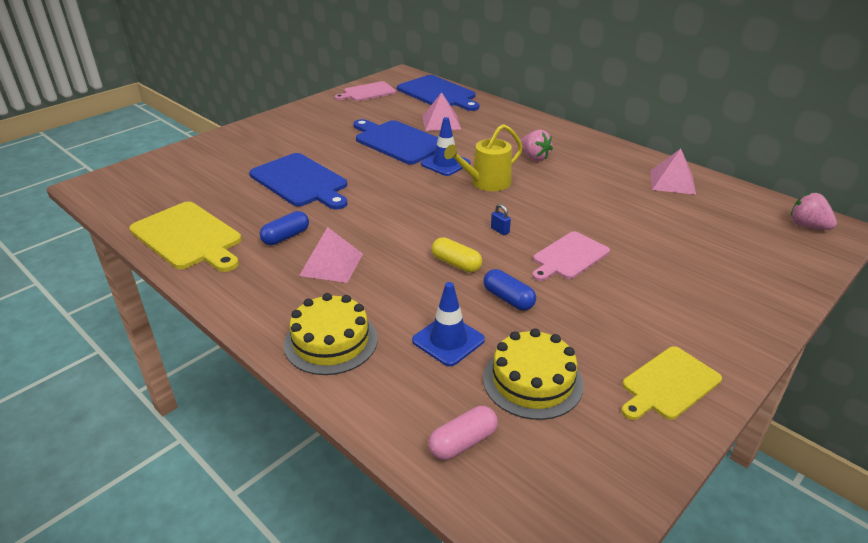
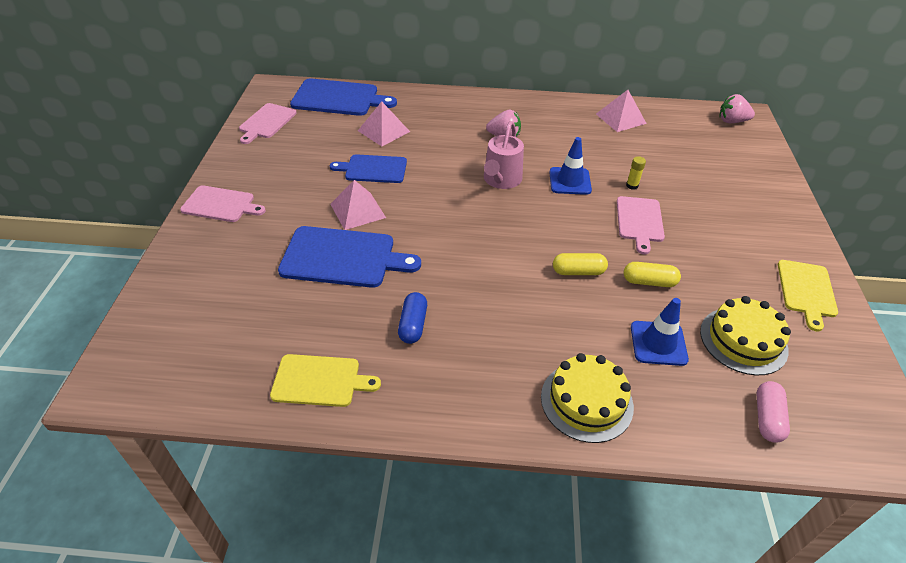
camera: 40 degrees left, 10 degrees up
(188, 237) = (320, 381): yellow cutting board -> yellow cutting board, size x0.65
(273, 126) = (221, 204): none -> pink cutting board
(331, 264) = (489, 329): pink pyramid -> pink pyramid (357, 210)
(398, 141) = (373, 169): blue cutting board -> blue cutting board, size x0.65
(445, 164) = (445, 175): blue traffic cone -> blue traffic cone (570, 181)
(486, 183) = (501, 180): yellow watering can -> pink watering can
(500, 230) = (568, 222): blue padlock -> none
(508, 299) = (649, 282): blue capsule -> yellow capsule
(603, 231) = (632, 185): none -> yellow glue stick

